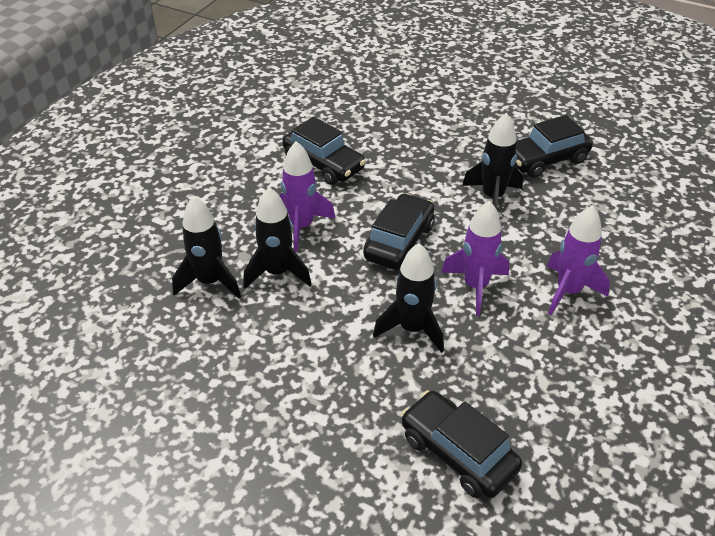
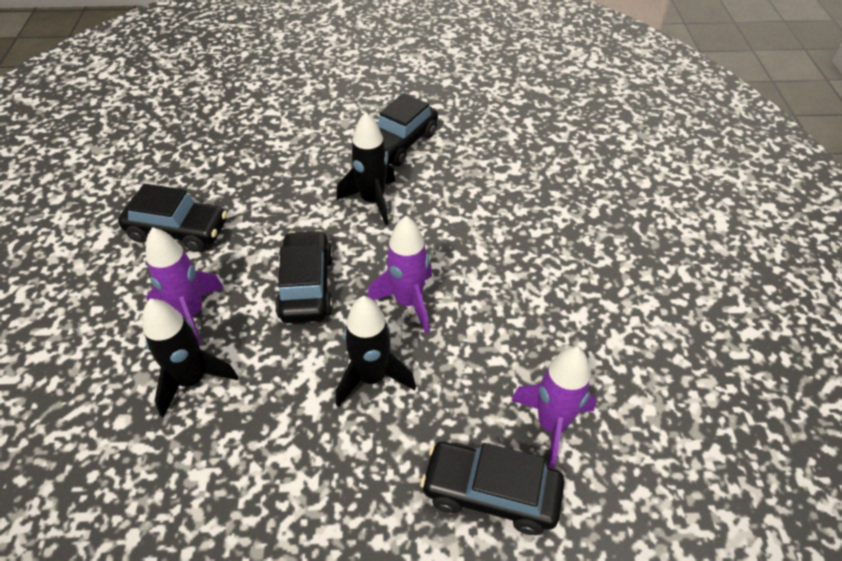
camera: 30 degrees left, 5 degrees up
(210, 282) = (116, 428): black rocket -> none
(568, 291) = (494, 269): purple rocket -> purple rocket (551, 424)

